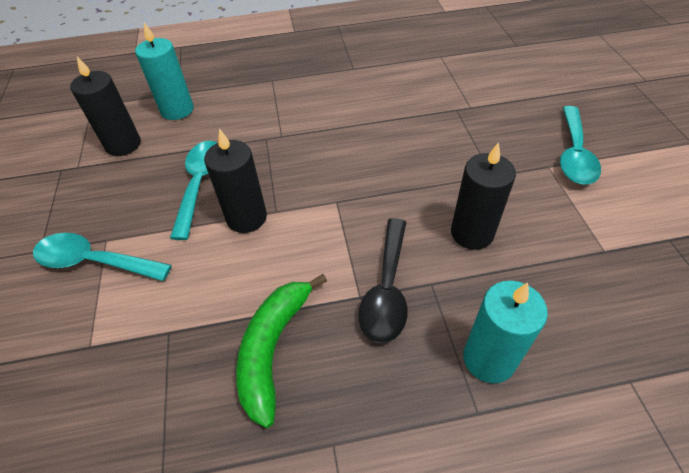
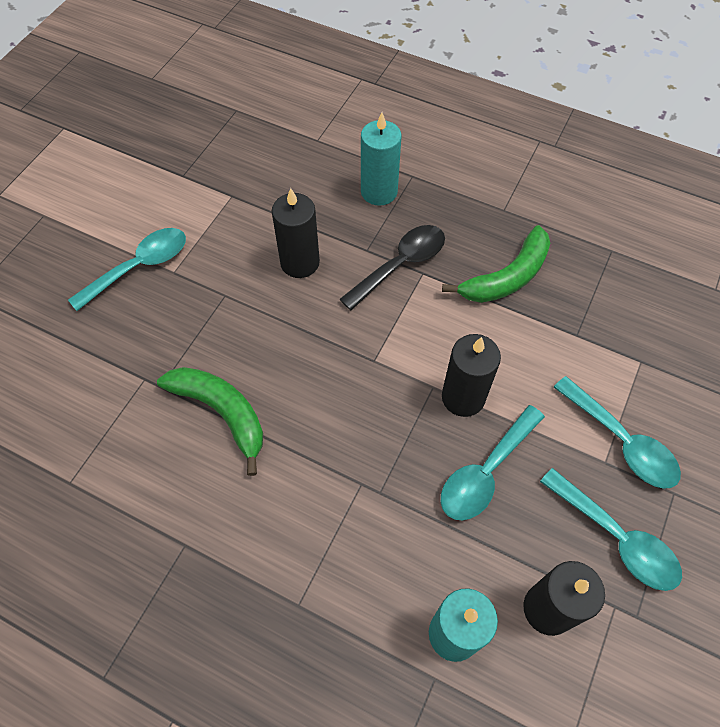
camera: 145 degrees left, 10 degrees up
(84, 199) = (616, 538): none -> turquoise spoon
(403, 119) = (222, 412): none -> green banana

